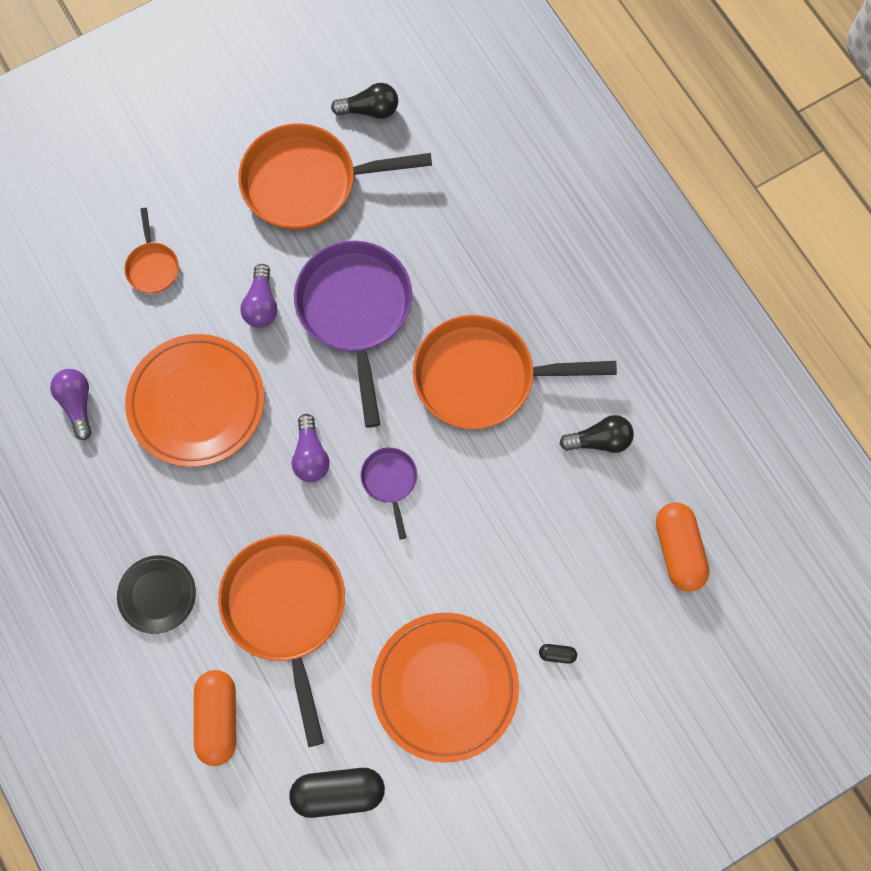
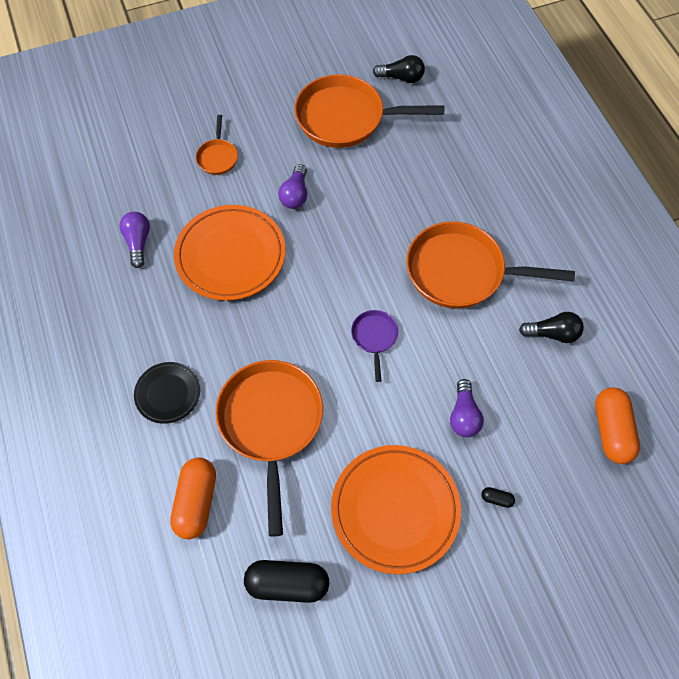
camera: 10 degrees right, 10 degrees down
(310, 456) = (313, 308): purple light bulb -> purple light bulb (464, 415)
(355, 311) = (367, 210): purple pan -> none

